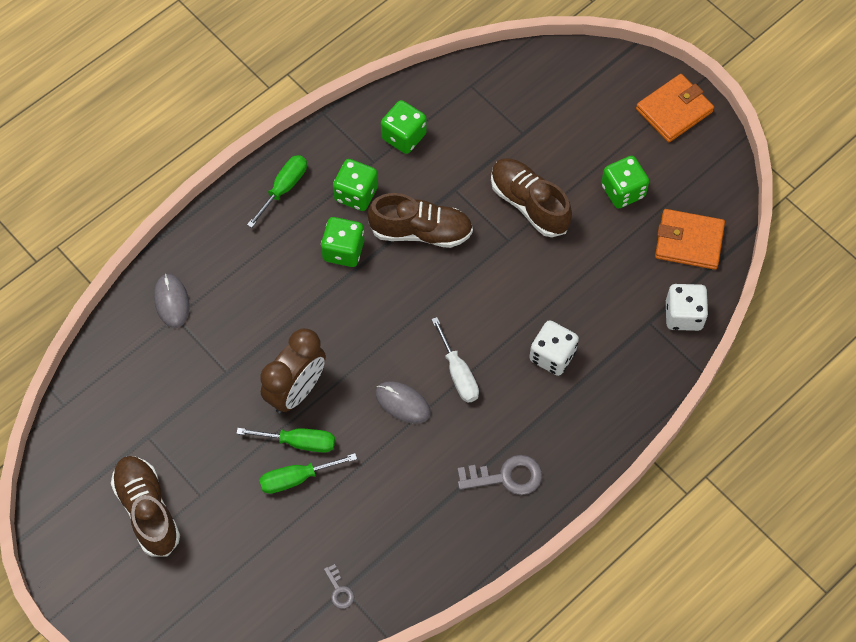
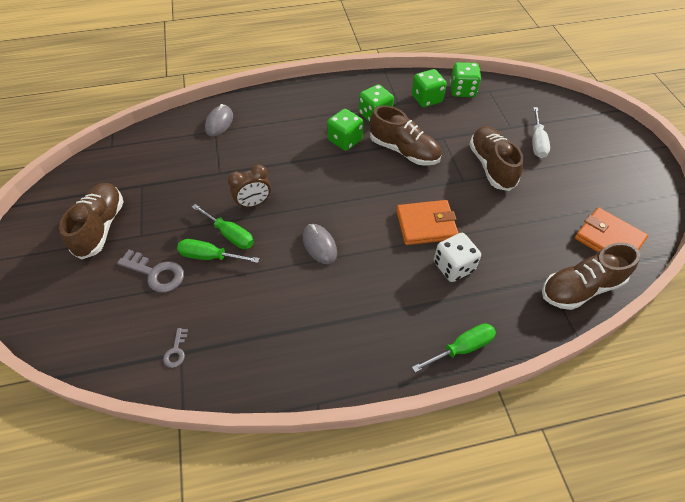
camera: 30 degrees right, 10 degrees down
(284, 188) = (332, 95): green screwdriver -> green screwdriver (462, 348)
(296, 391) = (253, 203): brown clock -> brown clock, size x0.65
(458, 373) = (373, 245): white screwdriver -> white screwdriver (537, 142)
(506, 477) = (363, 335): grey key -> grey key (156, 273)
(623, 191) = (568, 186): green dice -> green dice (462, 91)
(674, 110) = (633, 155): orange wallet -> orange wallet (426, 224)
(683, 315) = (580, 288): white dice -> brown shoe

